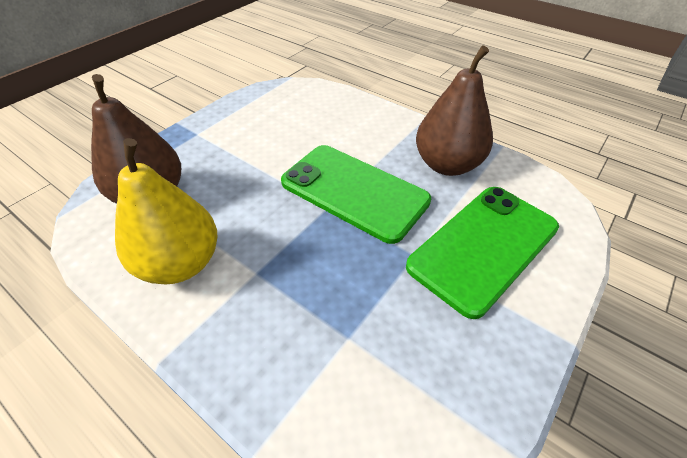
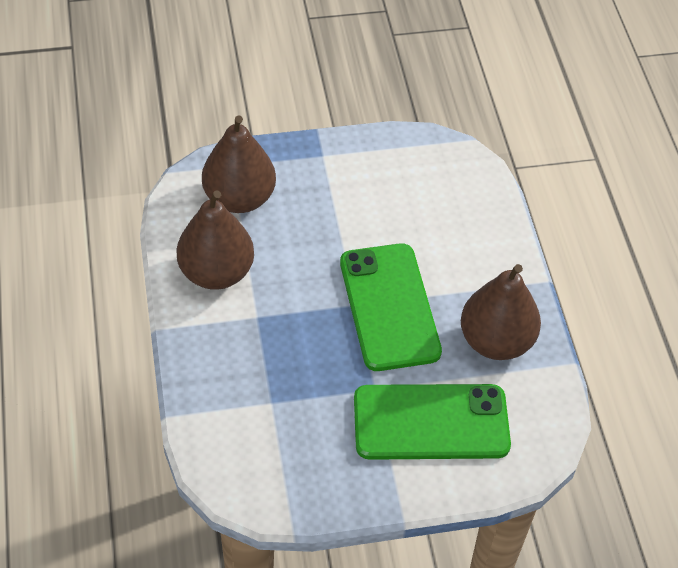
camera: 40 degrees right, 5 degrees up
(181, 263) = (216, 273): yellow pear -> brown pear

